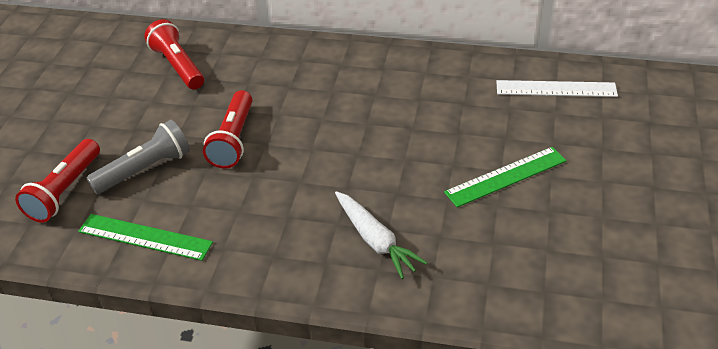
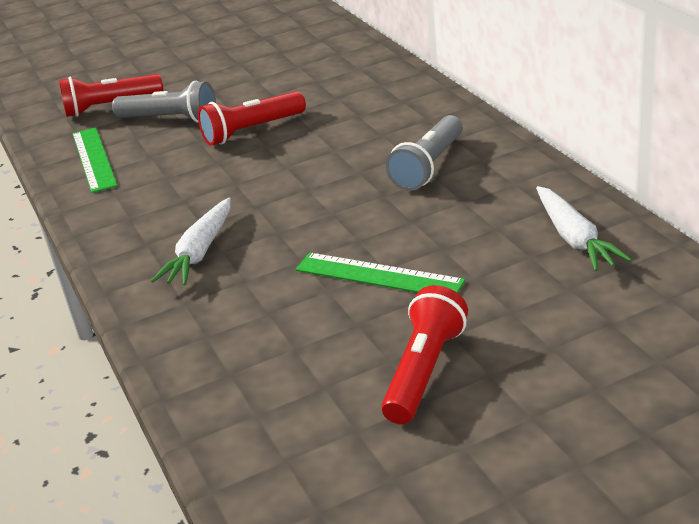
camera: 55 degrees right, 10 degrees down
(178, 66) = (314, 63): red flashlight -> red flashlight (424, 371)
(403, 94) = (429, 166): none -> grey flashlight
(556, 89) = (574, 239): white ruler -> white carrot

